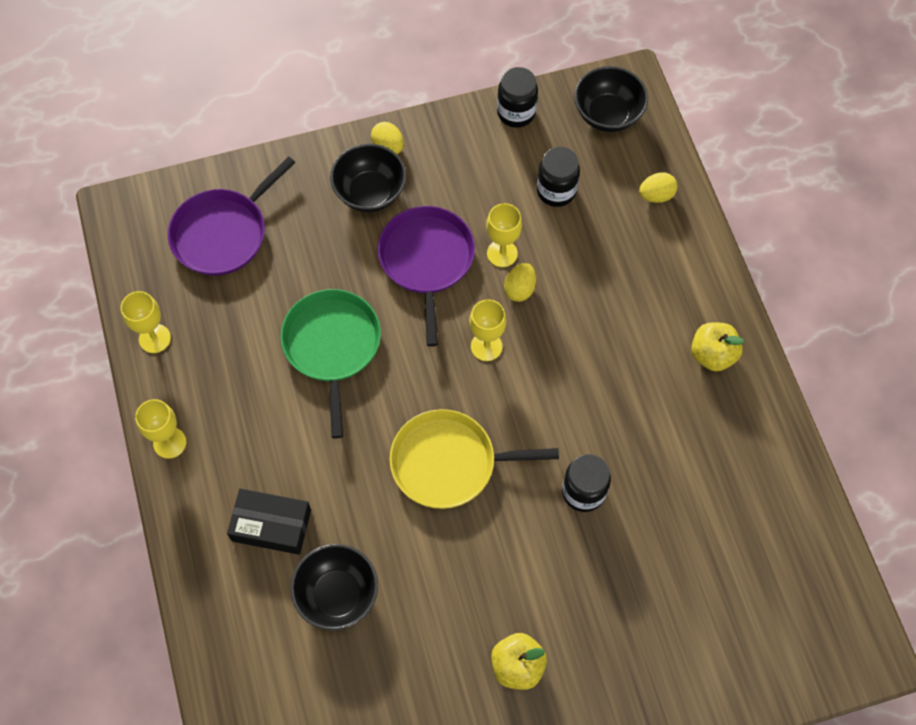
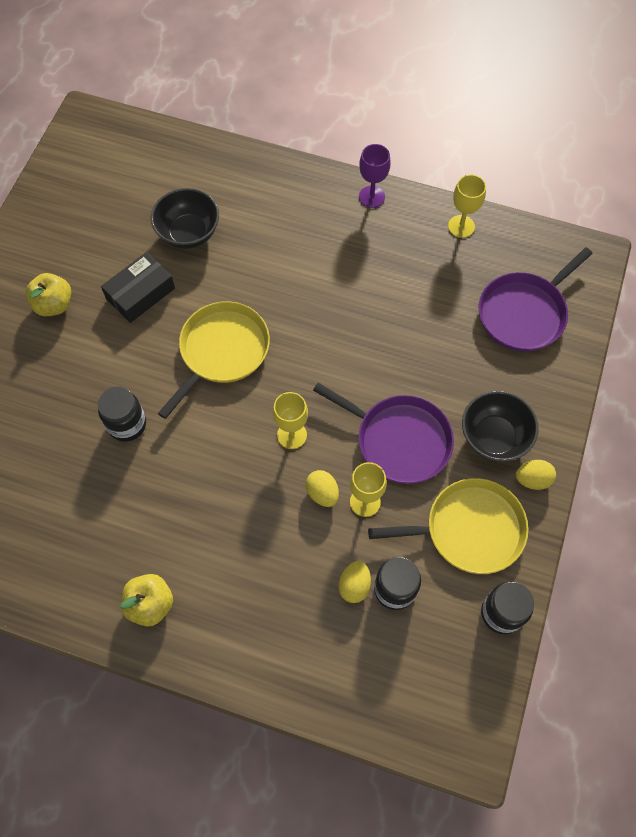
camera: 125 degrees right, 0 degrees up
(170, 443) = (371, 197): yellow goblet -> purple goblet
(223, 233) = (524, 313): purple pan -> purple pan turned 120 degrees counterclockwise
(271, 525) = (266, 222): black box -> black box (140, 293)
(332, 346) = (372, 331): green pan -> none
(466, 168) = (469, 529): none -> yellow pan
(607, 114) = (446, 698): black bowl -> none
(656, 195) = (330, 676): yellow egg -> yellow egg (354, 585)

